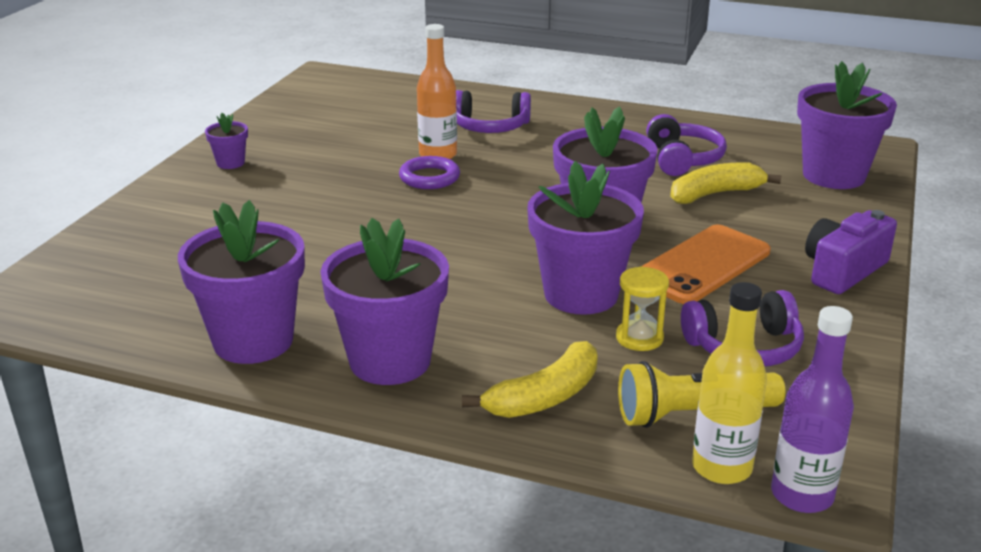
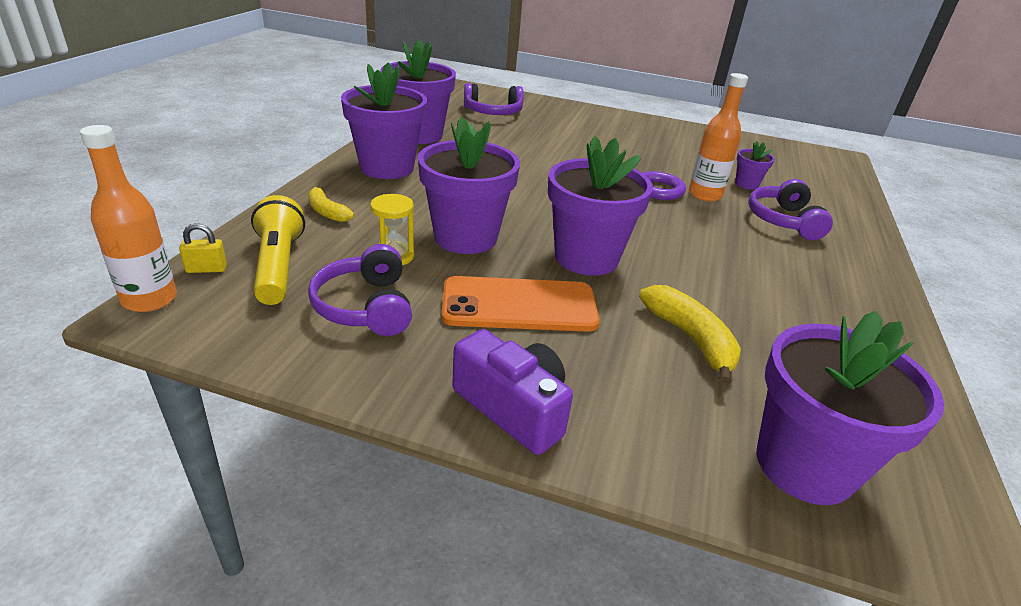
camera: 85 degrees right, 5 degrees up
(230, 163) = (650, 129): purple flower pot -> purple flower pot (746, 184)
(544, 397) = (327, 211): yellow banana -> yellow banana, size x0.64
(682, 159) = (777, 328): purple headphones -> purple headphones (493, 112)
(702, 265) = (519, 305): orange phone -> orange phone turned 45 degrees counterclockwise
(721, 467) = (206, 269): yellow bottle -> yellow padlock
(802, 495) = (150, 299): purple bottle -> orange bottle

